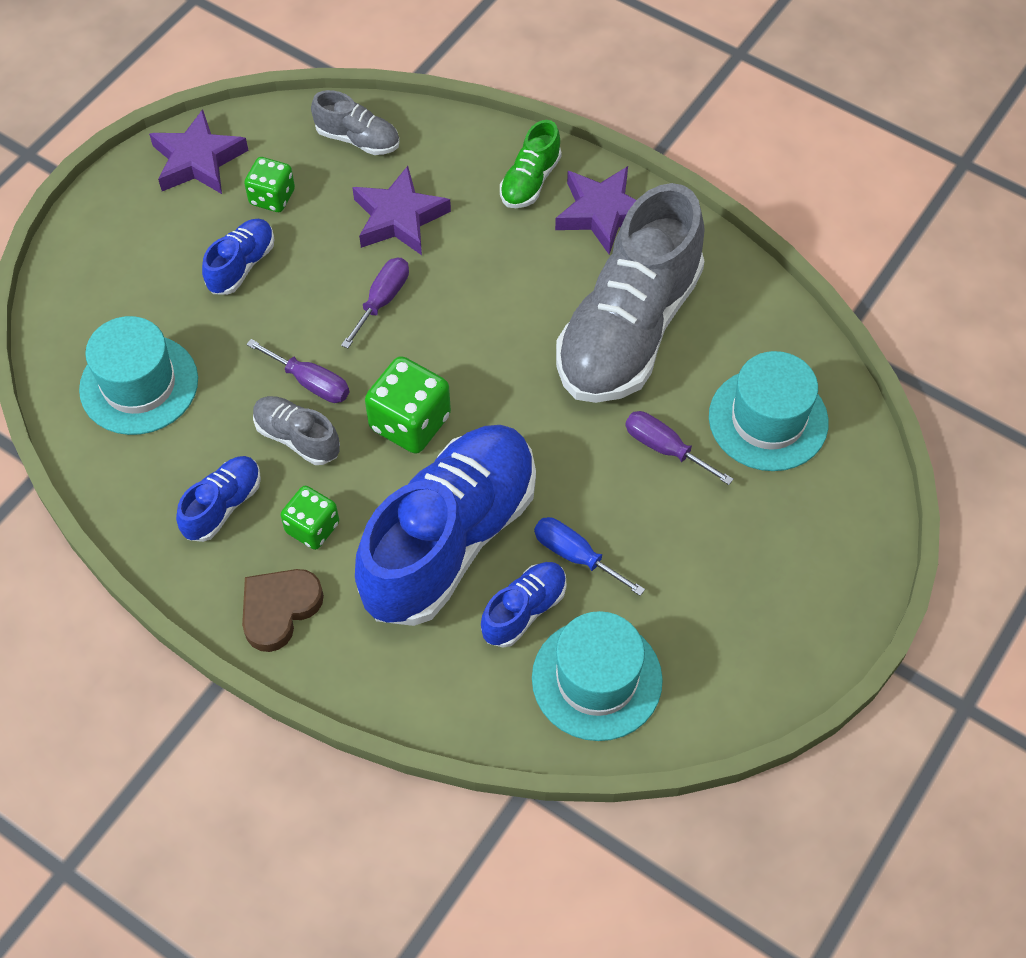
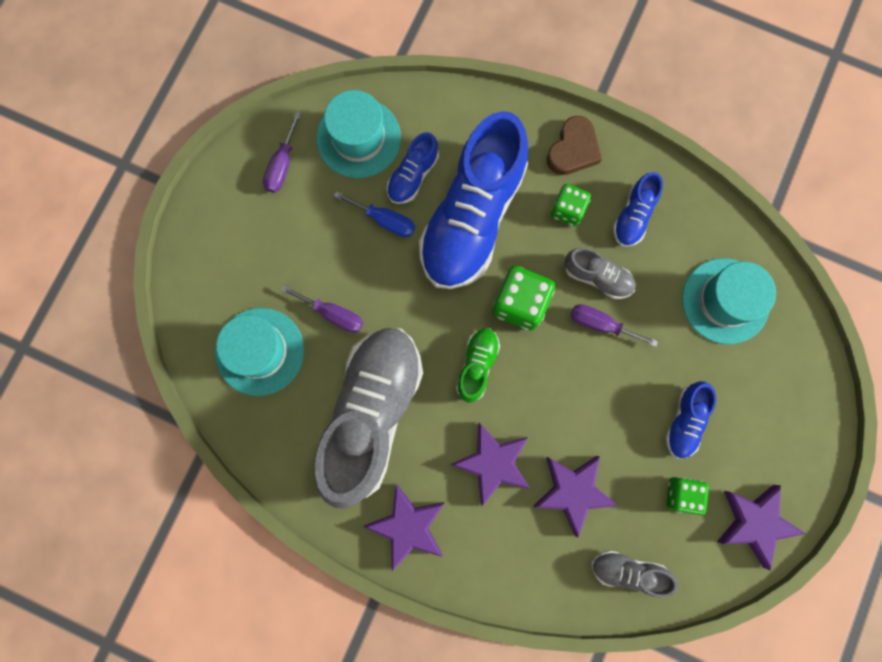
camera: 170 degrees right, 20 degrees up
(382, 300) = (566, 407): purple screwdriver -> purple screwdriver (282, 165)
(488, 258) = (493, 463): none -> purple star
(530, 181) = (473, 550): green shoe -> green shoe (477, 365)

